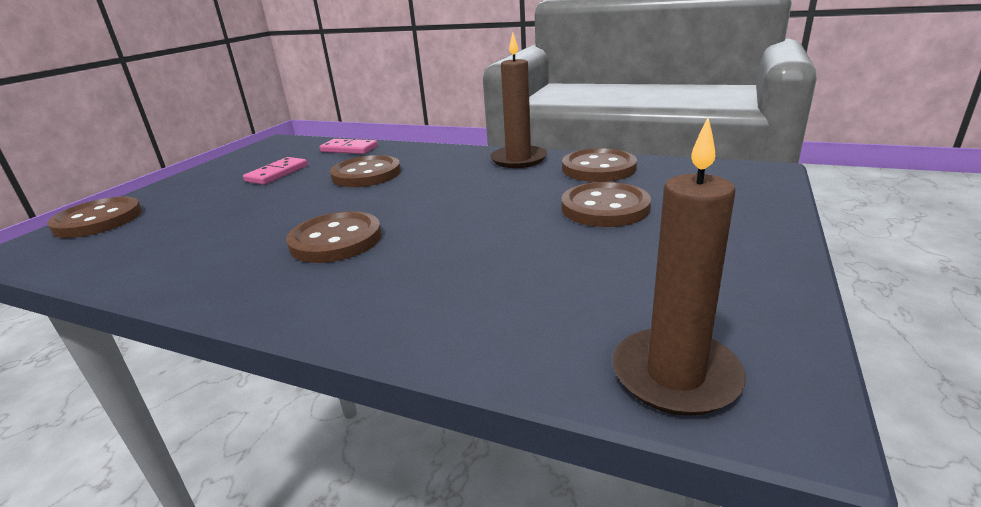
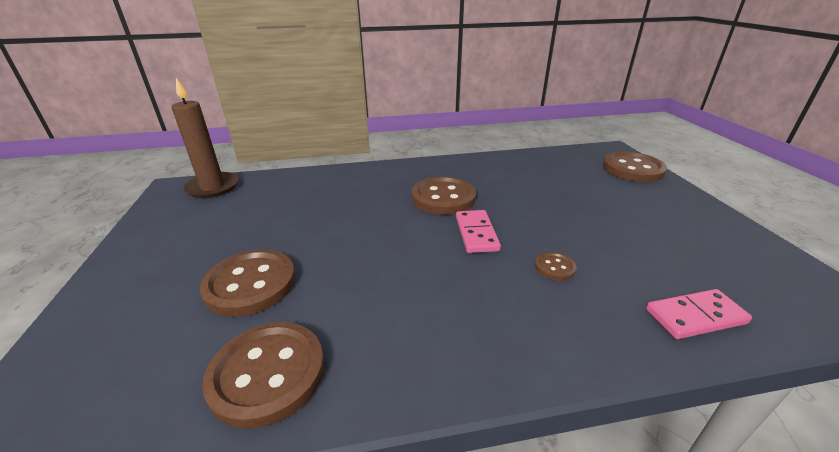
camera: 145 degrees right, 5 degrees up
(277, 173) = (648, 241): pink domino -> pink domino (476, 233)
(366, 174) = (554, 267): brown button -> brown button, size x0.47
(518, 159) = (404, 365): brown candle -> none

